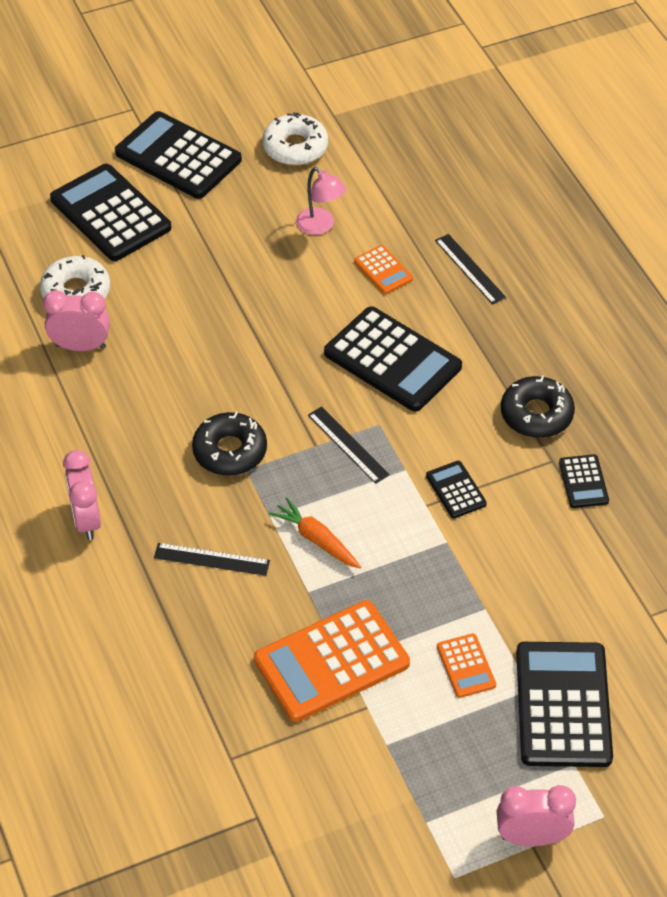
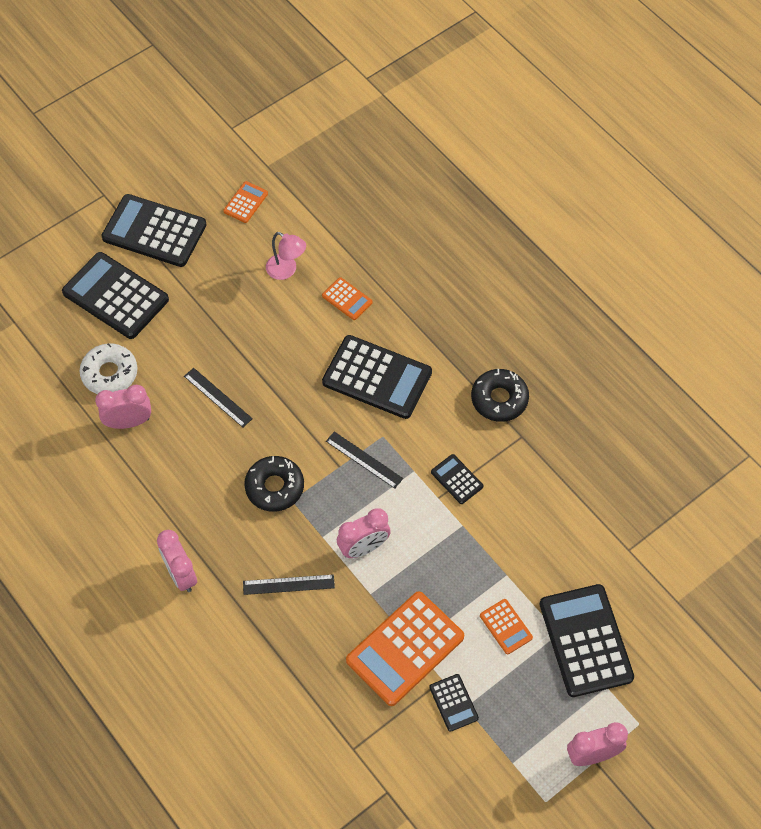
camera: 15 degrees left, 10 degrees up
(295, 147) = (245, 202): white donut -> orange calculator
(316, 539) = (364, 548): orange carrot -> pink clock
(470, 269) = (413, 282): black ruler -> black ruler (218, 397)
(583, 482) = (550, 449): black calculator -> black calculator (453, 703)

